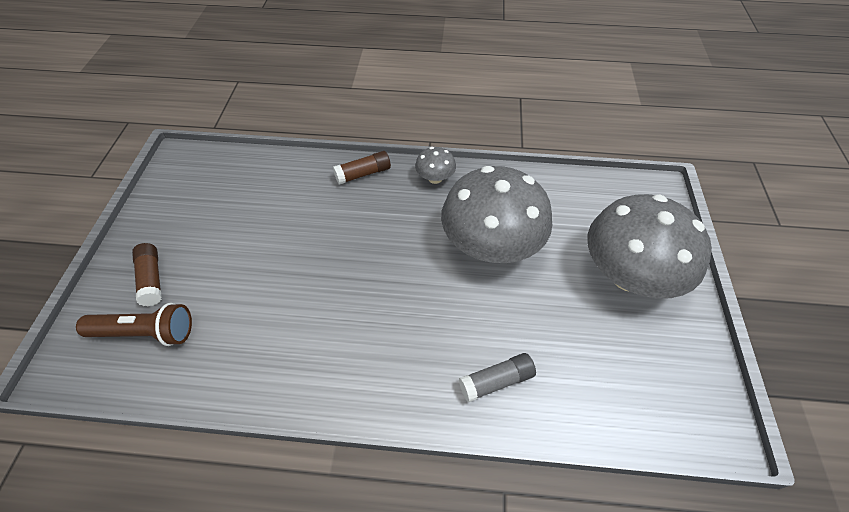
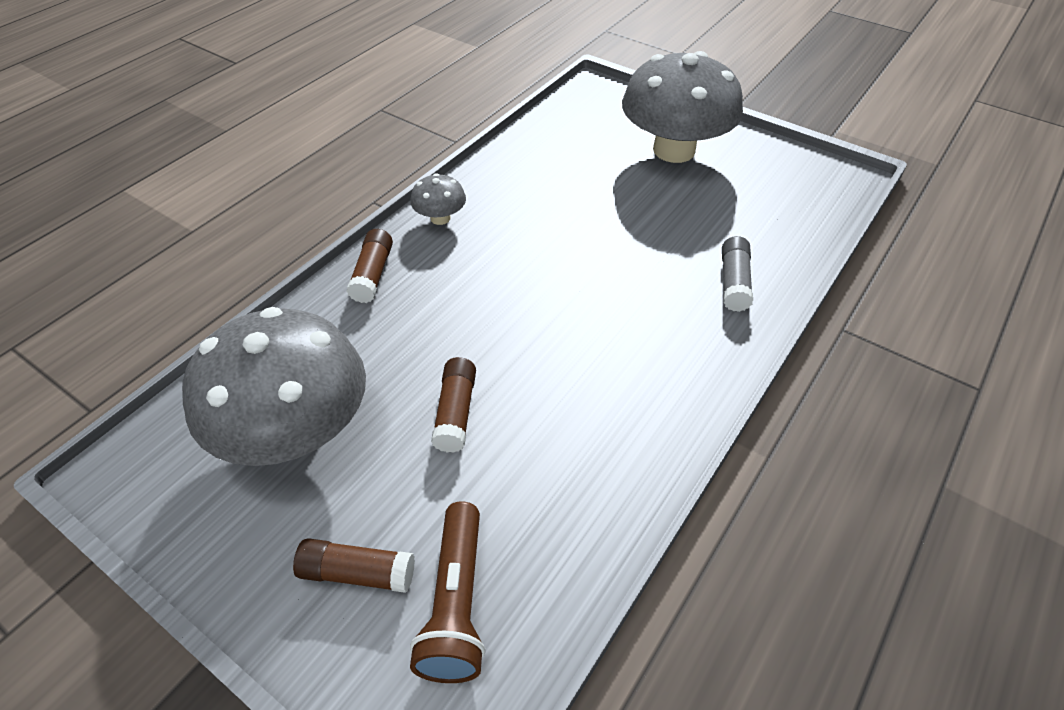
camera: 60 degrees left, 5 degrees down
(145, 333) = (456, 604): brown flashlight -> brown flashlight turned 150 degrees clockwise
(276, 267) = (455, 412): none -> brown glue stick
(491, 245) = (572, 217): grey mushroom -> grey mushroom (296, 432)

